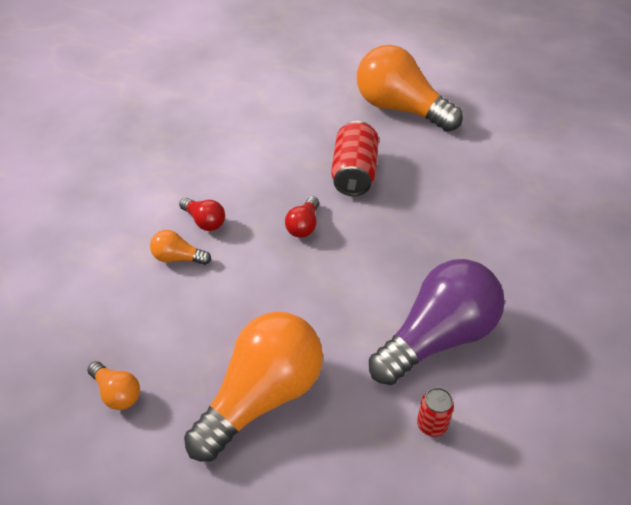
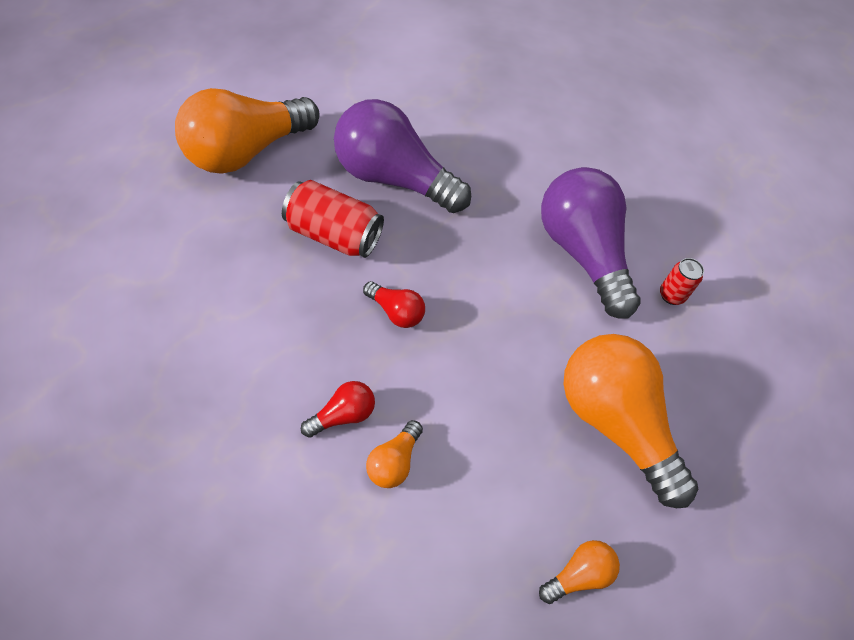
camera: 80 degrees left, 10 degrees up
(432, 190) = (393, 178): none -> purple light bulb

